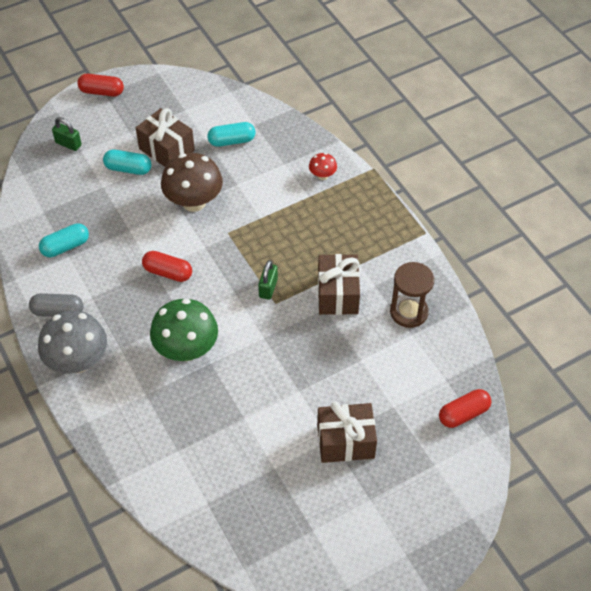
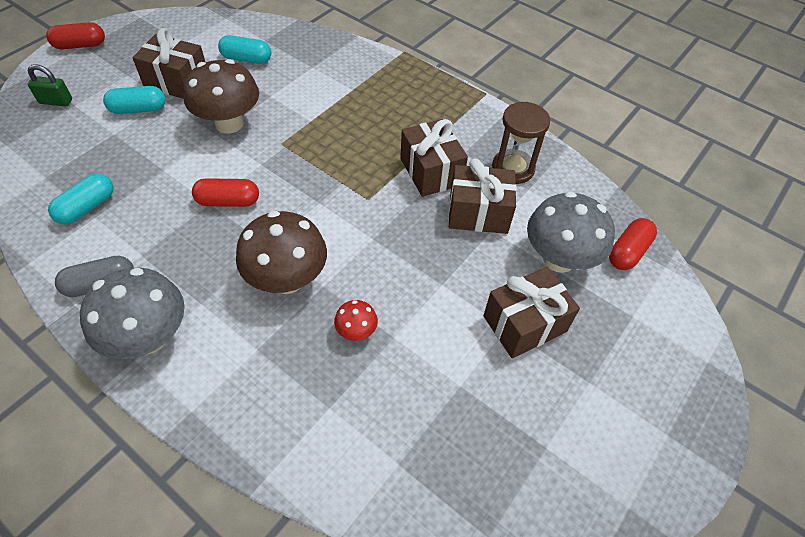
camera: 25 degrees left, 0 degrees up
(186, 349) = (287, 279): green mushroom -> brown mushroom
(231, 141) = (246, 59): turquoise capsule -> turquoise capsule turned 45 degrees clockwise
(268, 288) = (352, 186): green padlock -> none
(322, 175) = (357, 68): red mushroom -> red mushroom (356, 331)
(358, 342) = (478, 213): none -> brown gift
(402, 401) = (559, 259): none -> grey mushroom

